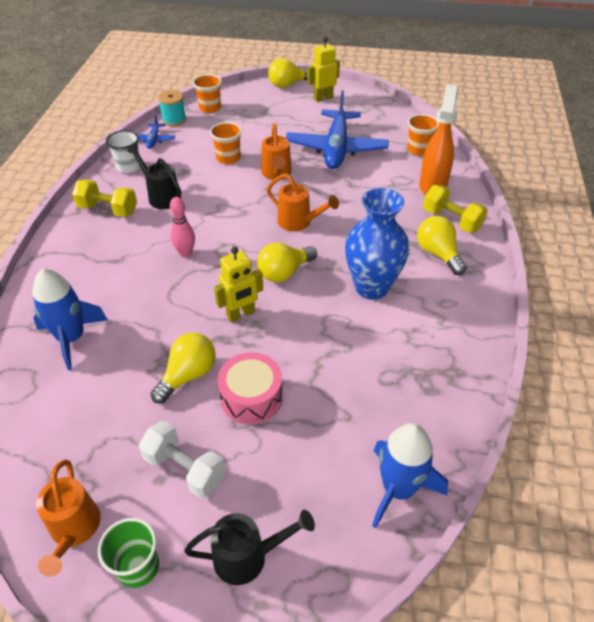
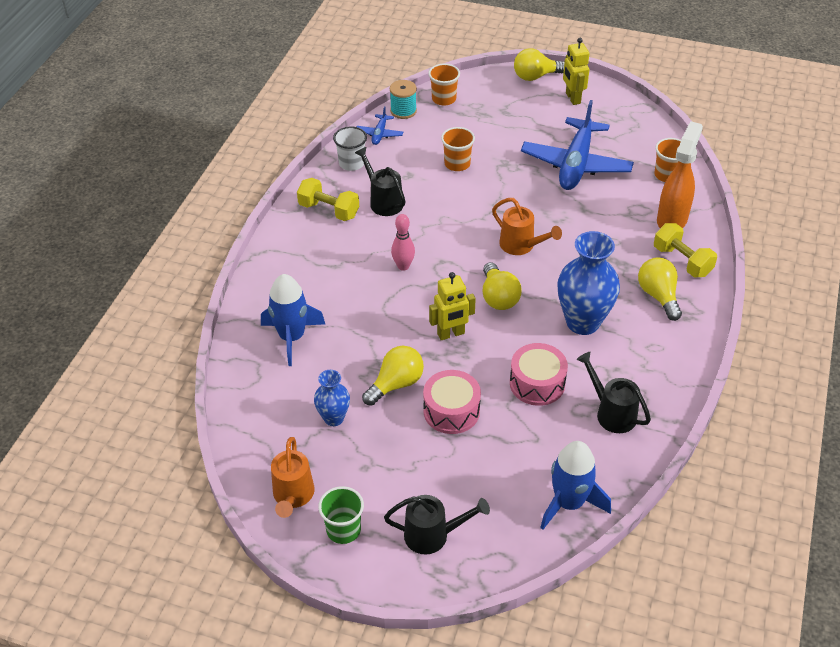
camera: 10 degrees right, 0 degrees up
(120, 424) = (334, 418): none -> blue vase
(185, 469) = (387, 462): white dumbbell -> none
(276, 174) = (506, 188): orange watering can -> none
(284, 272) = (498, 297): yellow light bulb -> yellow light bulb turned 75 degrees counterclockwise
(323, 98) = (572, 98): yellow robot -> yellow robot turned 90 degrees counterclockwise
(338, 355) = (537, 383): none -> pink drum
(421, 376) = (611, 413): none -> black watering can

